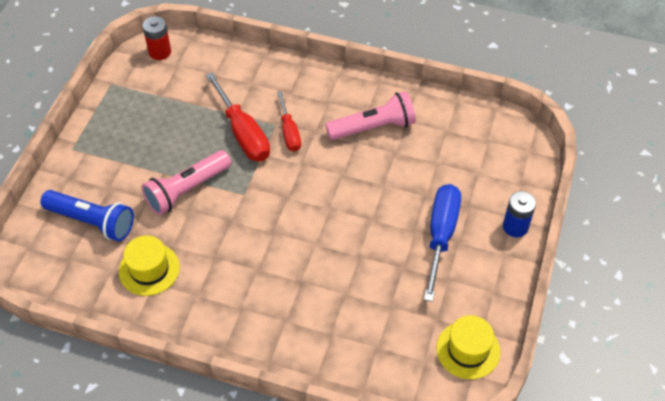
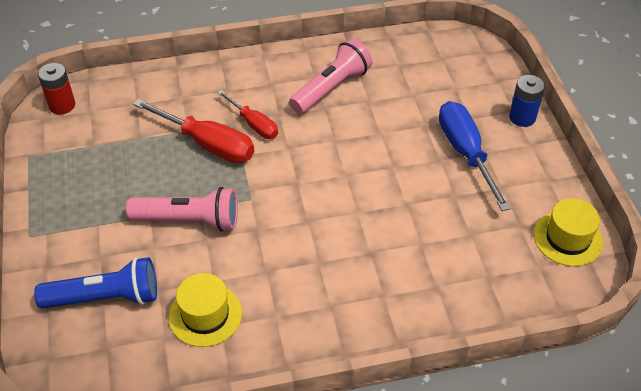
camera: 30 degrees left, 5 degrees down
(187, 190) = (189, 220): pink flashlight -> pink flashlight turned 105 degrees counterclockwise

